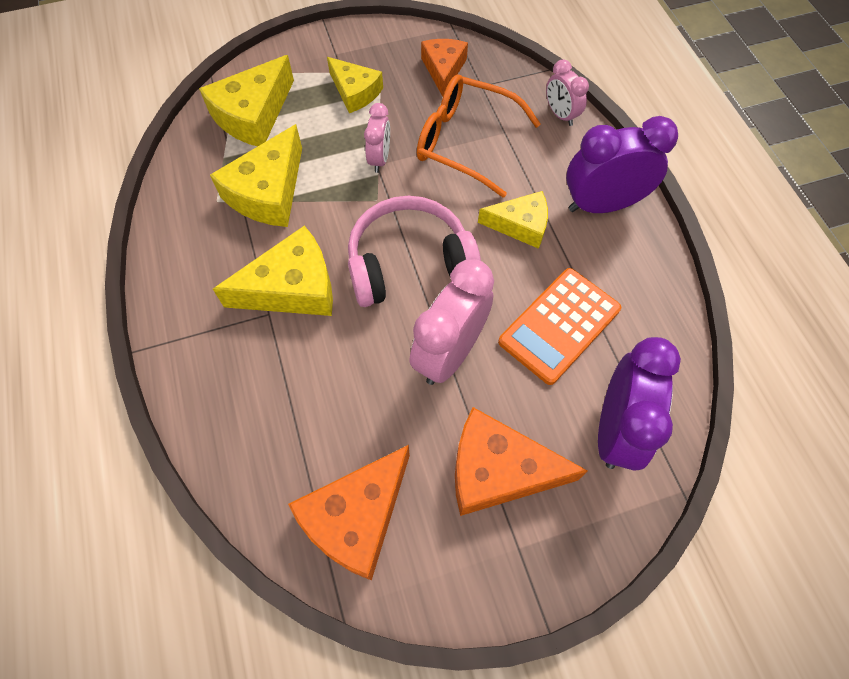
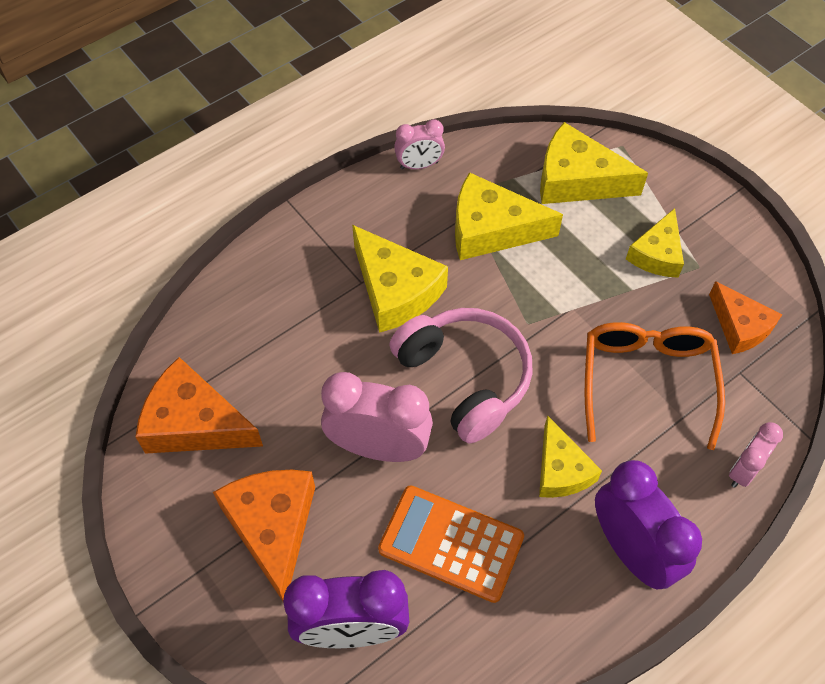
camera: 70 degrees right, 5 degrees down
(379, 159) = (580, 308): pink clock -> pink clock (419, 165)
(443, 70) = (739, 326): orange cheese -> orange cheese turned 75 degrees clockwise

